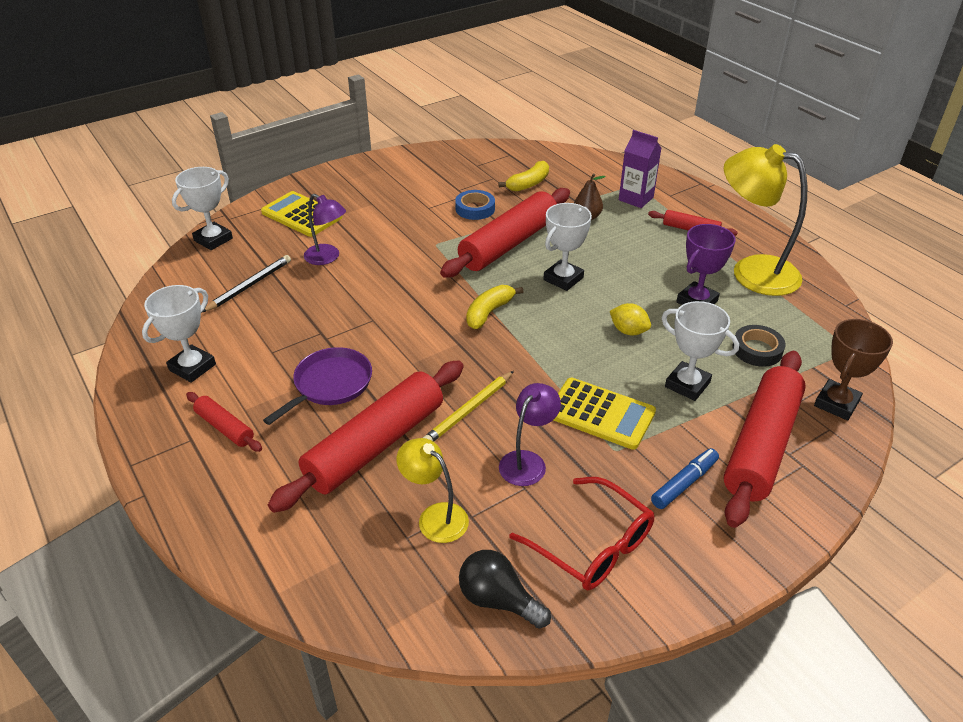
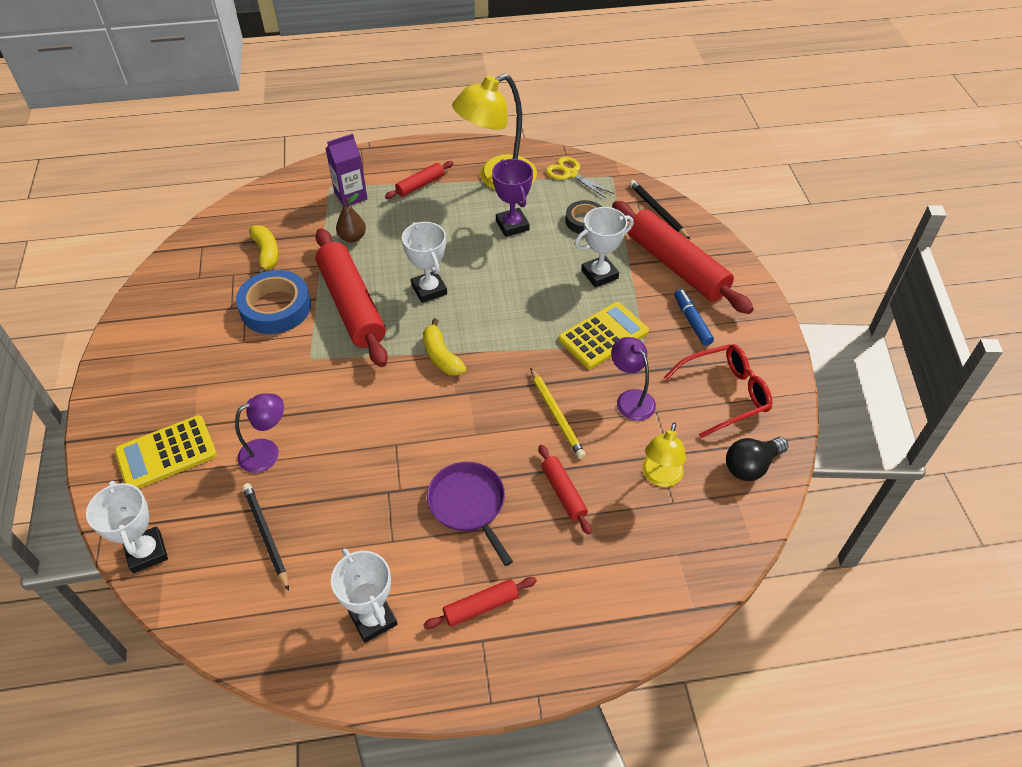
camera: 65 degrees left, 10 degrees up
(375, 444) = (563, 493): red rolling pin -> red rolling pin, size x0.47
(435, 516) = (660, 477): yellow lamp -> yellow lamp turned 45 degrees counterclockwise
(475, 209) = (275, 307): blue tape -> blue tape, size x1.63
(628, 331) = (521, 279): yellow lemon -> none
(818, 318) = (571, 174): none -> yellow scissors
(836, 403) = (658, 211): brown trophy -> black pencil

